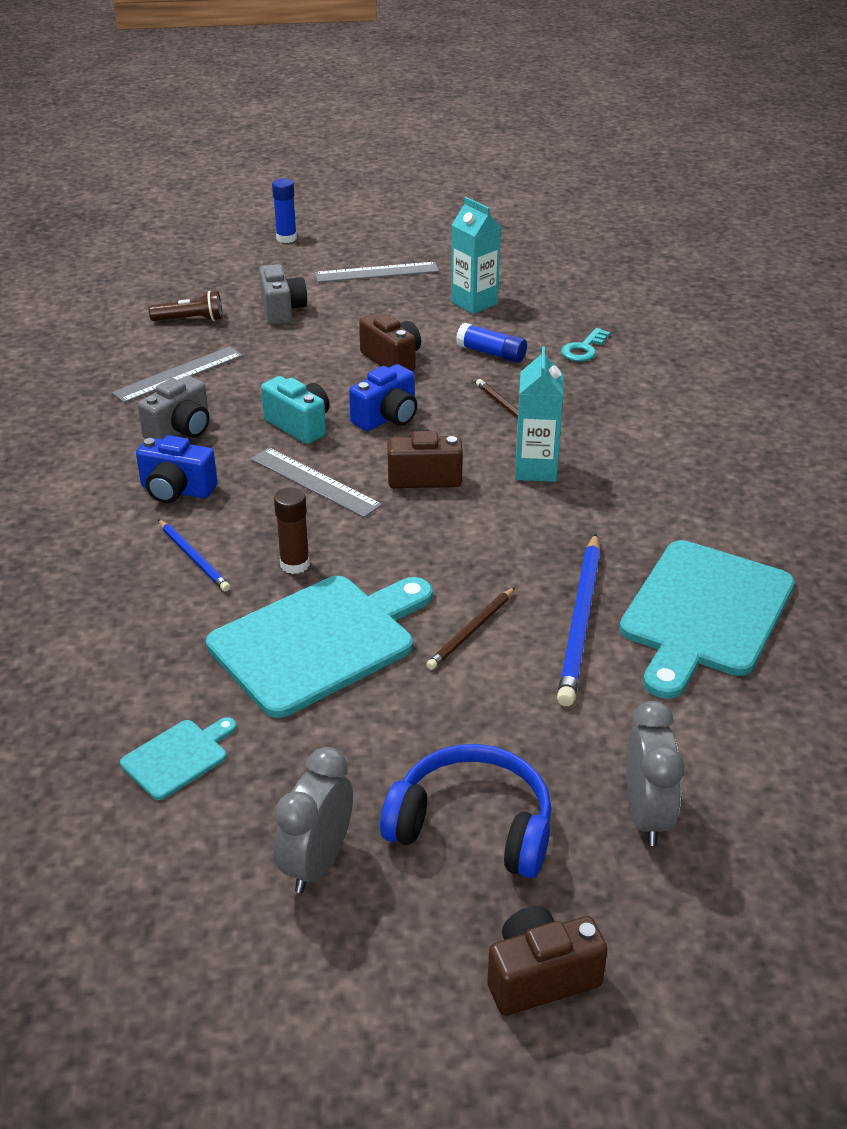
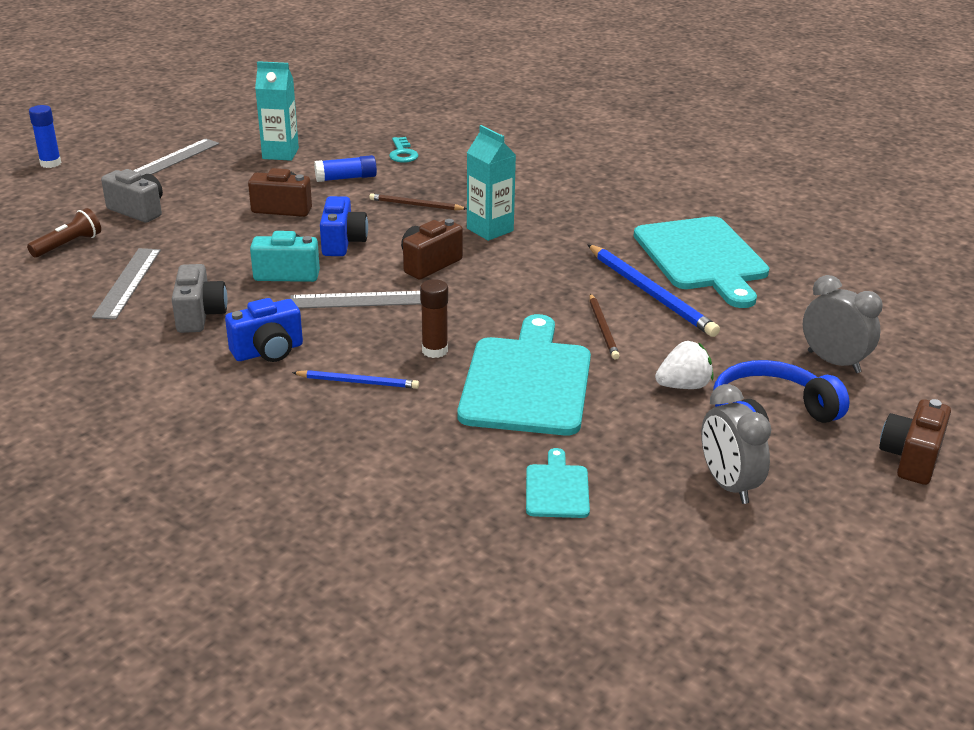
camera: 45 degrees left, 5 degrees down
(447, 737) = (683, 386): none -> white strawberry

